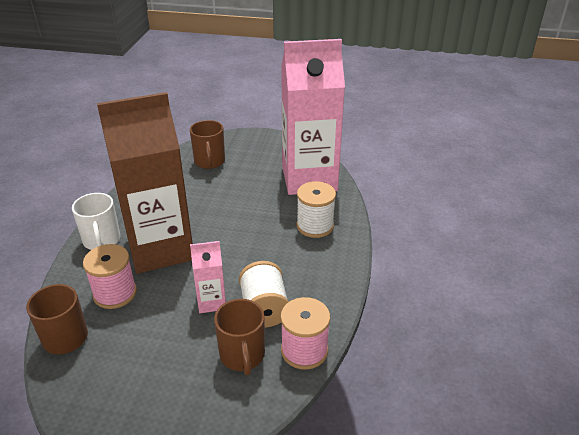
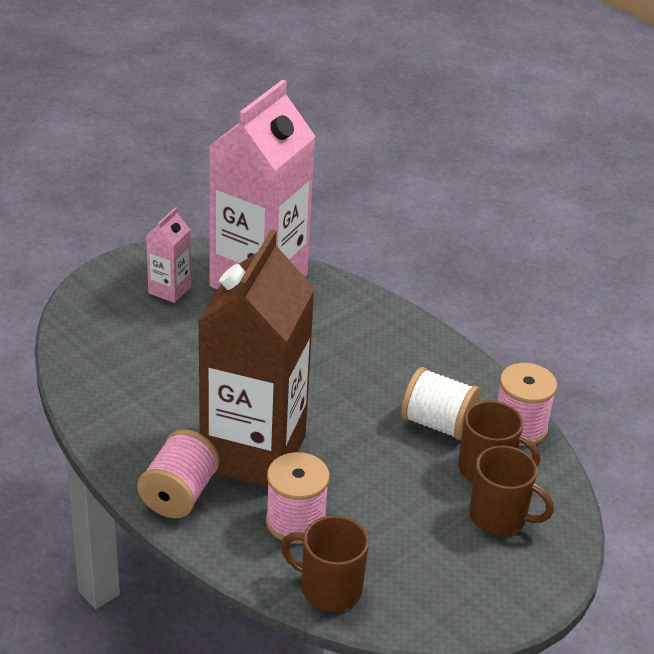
camera: 55 degrees left, 0 degrees up
(102, 241) = (179, 494): white mug -> pink spool
(209, 162) = (120, 334): brown mug -> brown mug (499, 517)
(211, 302) = (389, 454): pink carton -> pink carton (169, 290)
(315, 226) = (348, 323): white spool -> none

